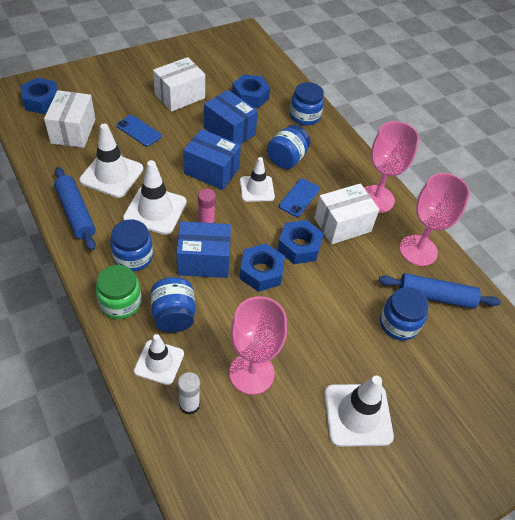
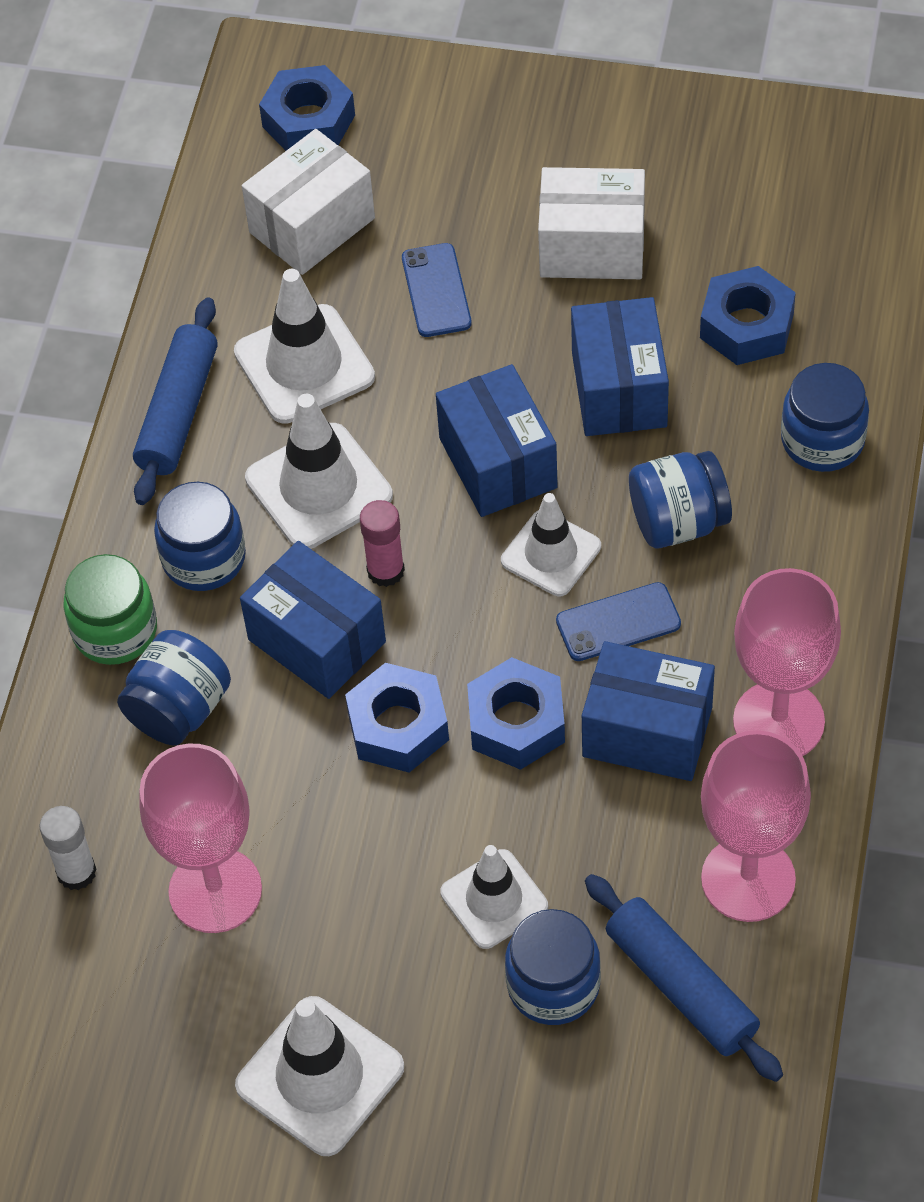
camera: 50 degrees right, 5 degrees up
(159, 362) = (90, 773): white traffic cone -> white traffic cone (494, 899)
(342, 225) = (647, 732): white box -> blue box

